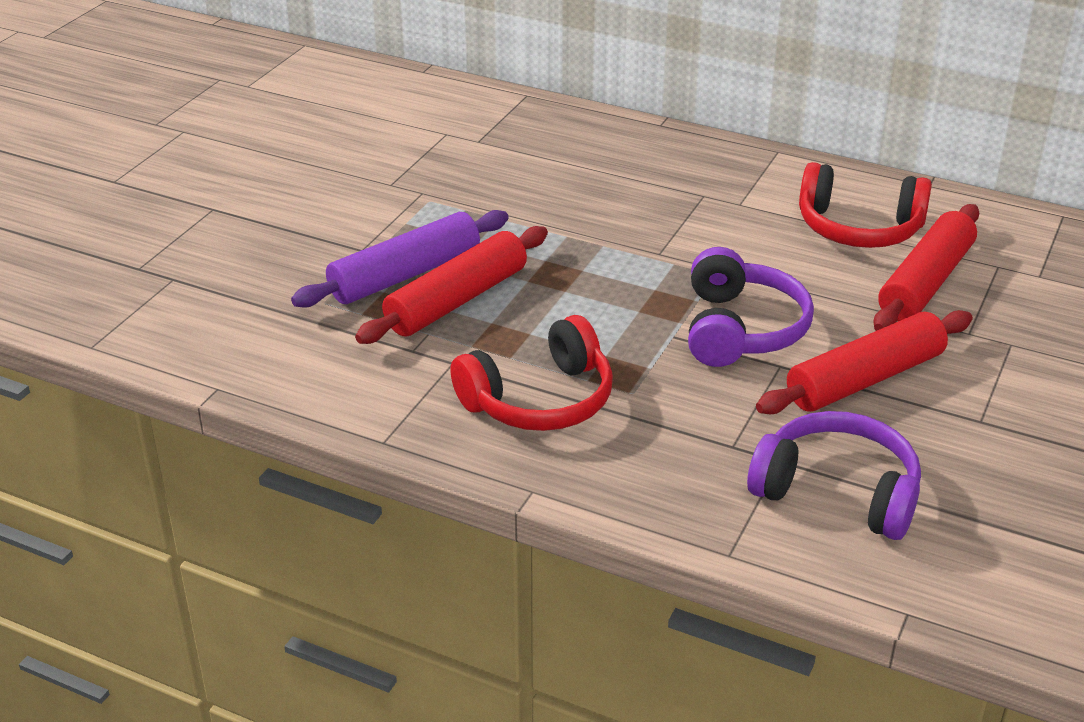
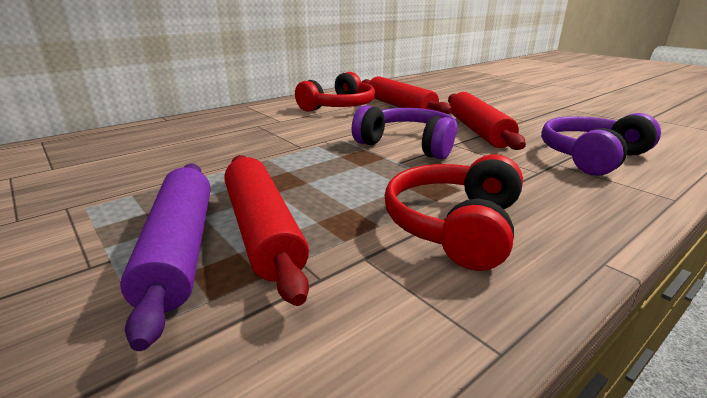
camera: 65 degrees left, 10 degrees down
(539, 400) = (455, 226): red headphones -> red headphones turned 150 degrees counterclockwise

